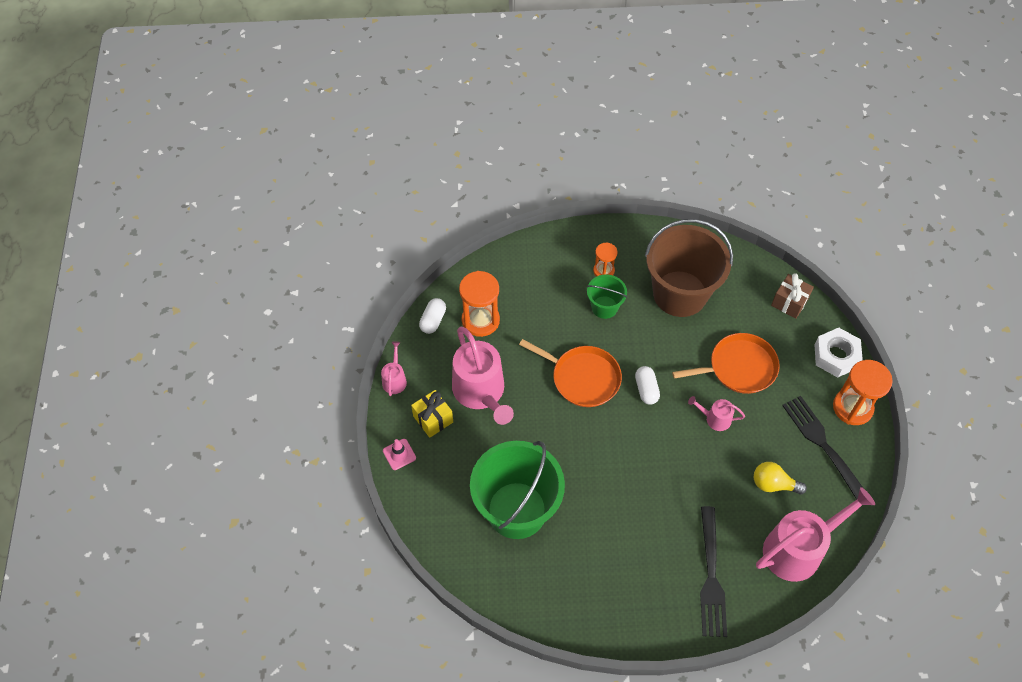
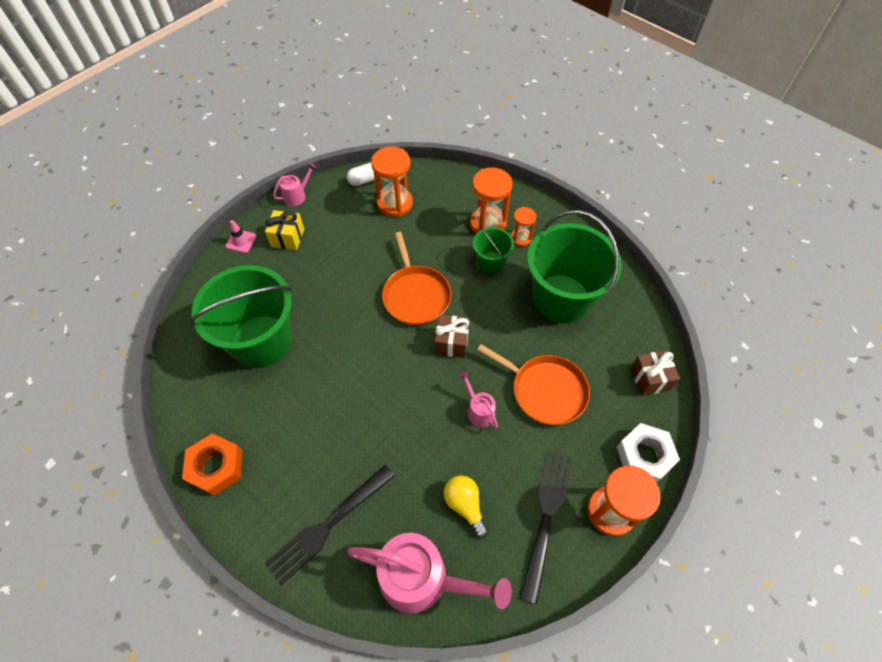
camera: 45 degrees right, 0 degrees up
(481, 392) = (338, 247): pink watering can -> none
(568, 279) = (488, 224): none -> orange hourglass
(597, 617) = (216, 467): none -> orange nut
(646, 389) = (451, 342): white capsule -> brown gift
(680, 294) = (561, 298): brown bucket -> green bucket

